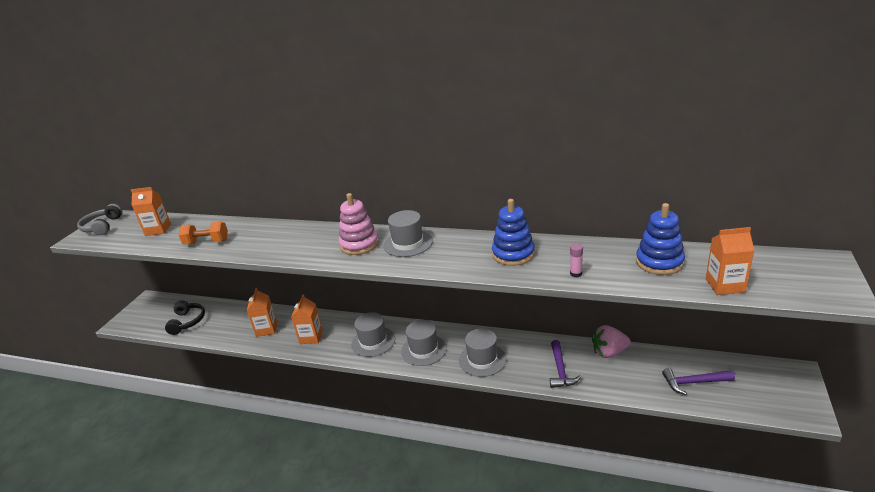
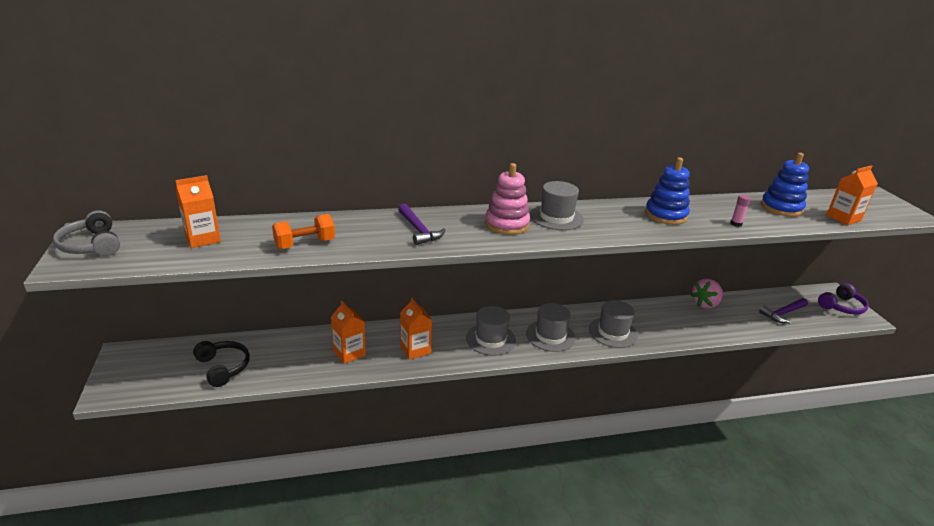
camera: 35 degrees left, 0 degrees up
(560, 370) = (684, 326): purple hammer -> purple hammer (419, 230)
(787, 392) = (841, 306): none -> purple headphones

